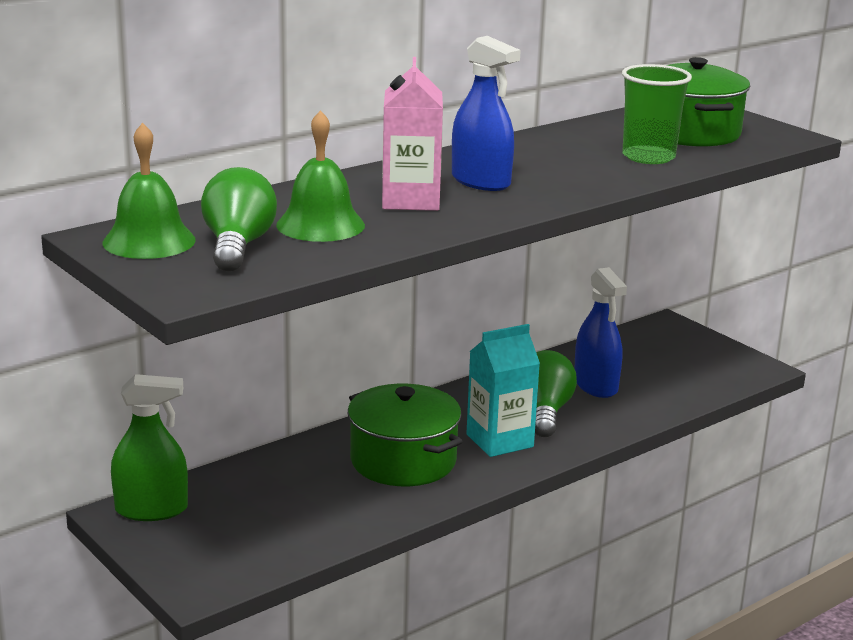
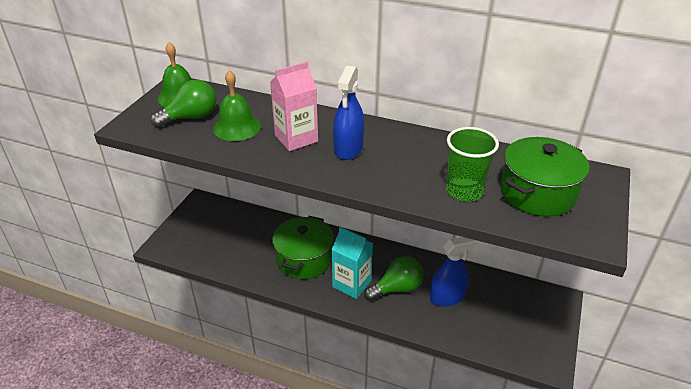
camera: 60 degrees right, 15 degrees up
(151, 509) = (208, 207): green spray bottle -> none
(596, 385) = (447, 297): blue spray bottle -> blue spray bottle turned 150 degrees counterclockwise

